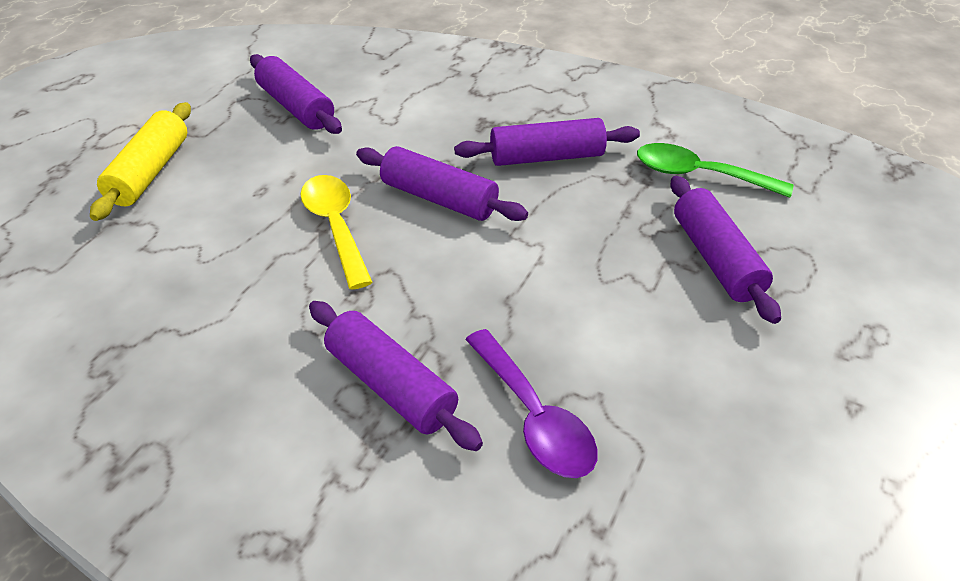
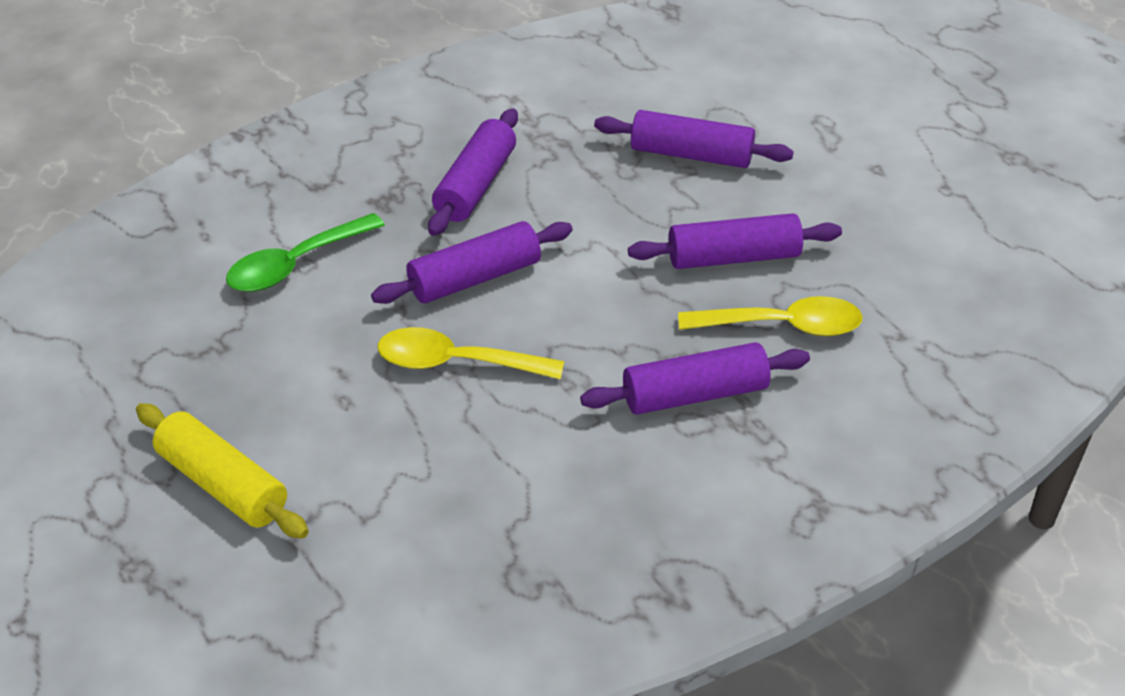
camera: 60 degrees left, 0 degrees up
(296, 107) = (206, 327): purple rolling pin -> purple rolling pin (733, 257)
(534, 417) = (783, 326): purple spoon -> yellow spoon
(699, 175) = (583, 111): green spoon -> green spoon (295, 264)

